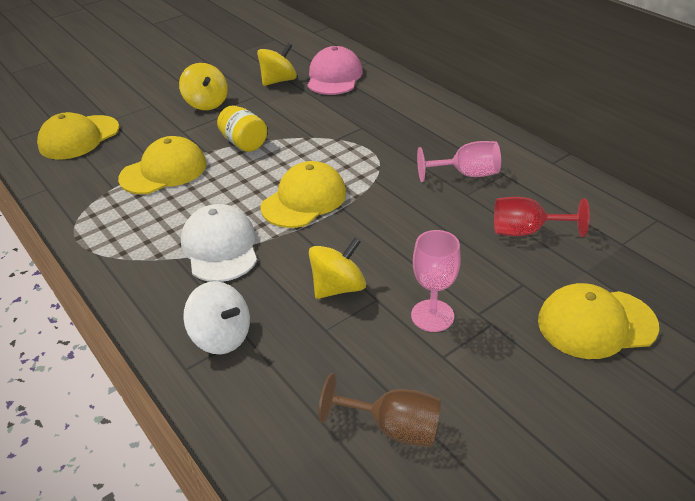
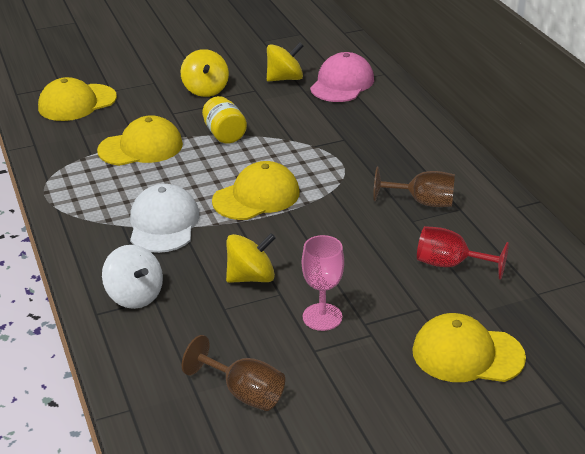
camera: 15 degrees right, 5 degrees down
(466, 174) = (422, 202): pink goblet -> brown goblet

